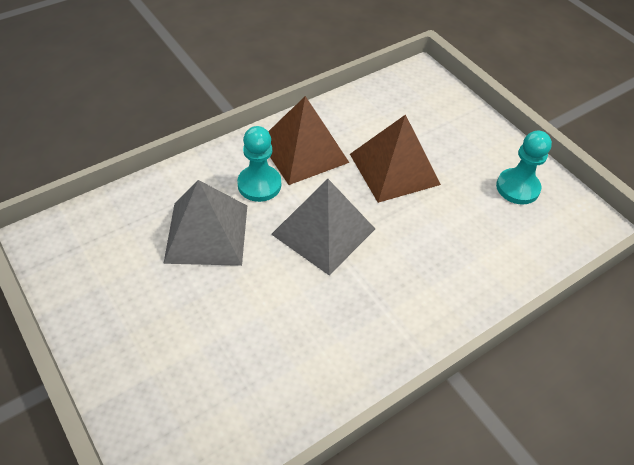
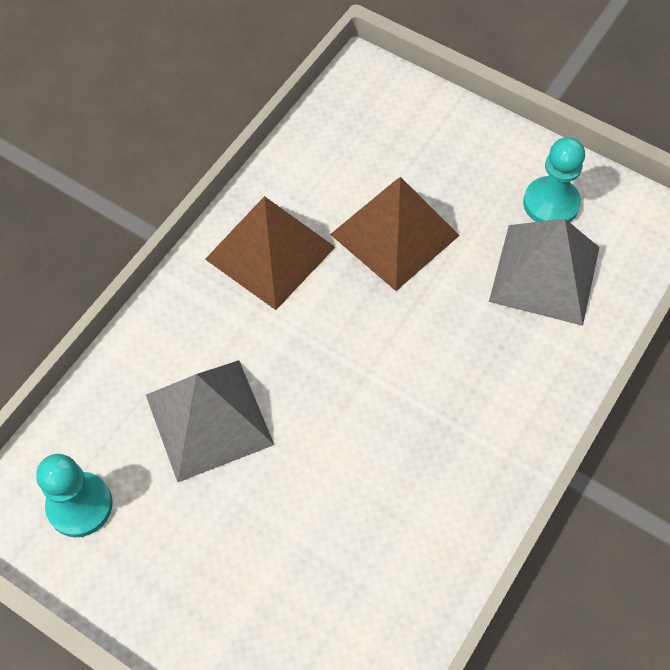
camera: 20 degrees left, 10 degrees up
(259, 185) = (239, 324): turquoise pawn -> turquoise pawn (80, 505)
(323, 231) = (349, 358): grey pyramid -> grey pyramid (545, 274)

